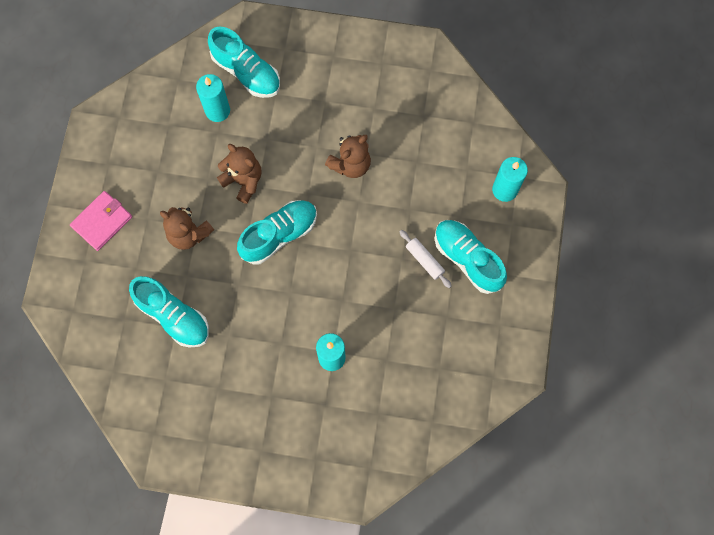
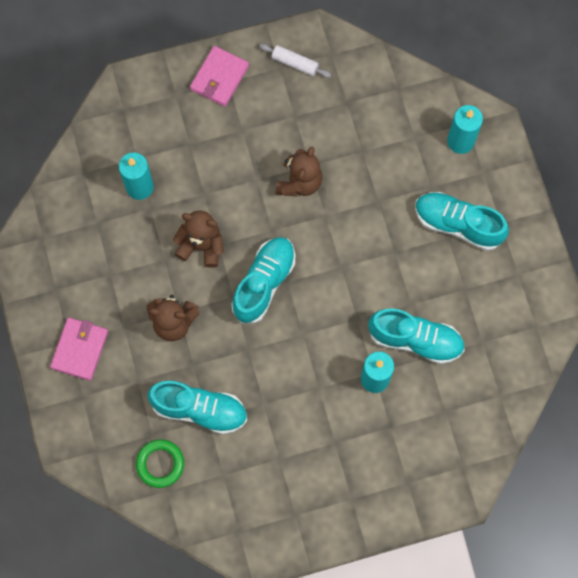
camera: 25 degrees left, 0 degrees up
(118, 346) = (160, 464): none -> green ring
(246, 72) = (149, 135): turquoise shoe -> turquoise shoe (415, 340)
(327, 50) = (219, 77): none -> pink wallet
(424, 260) = (417, 244): white rolling pin -> white rolling pin (295, 63)

